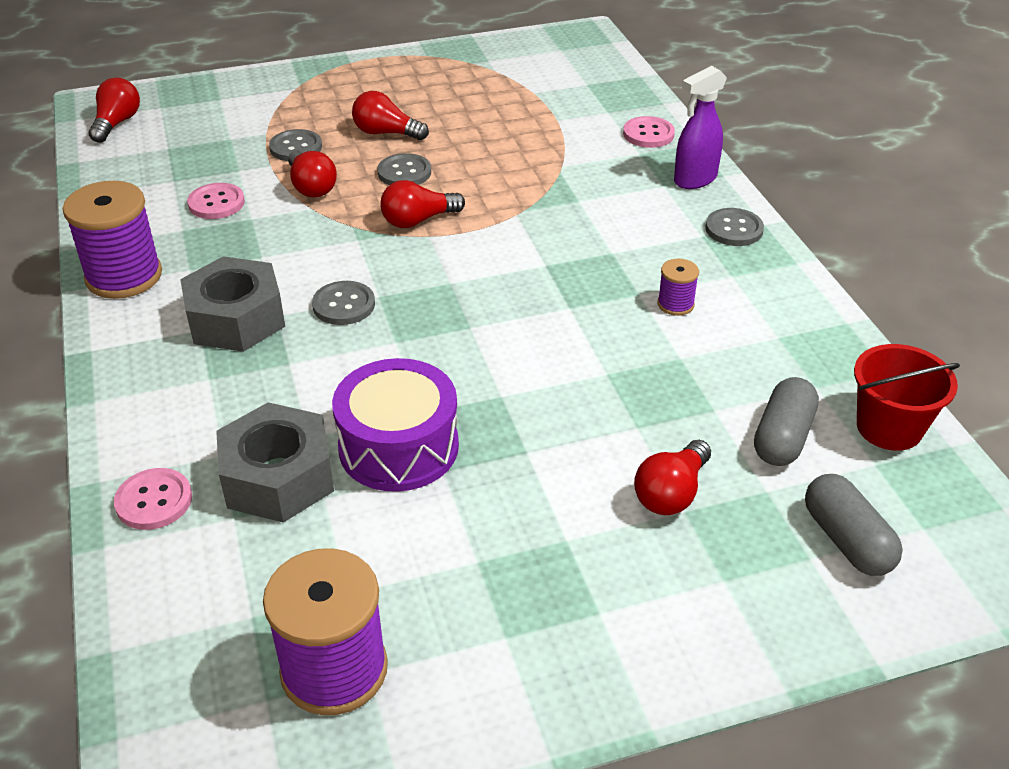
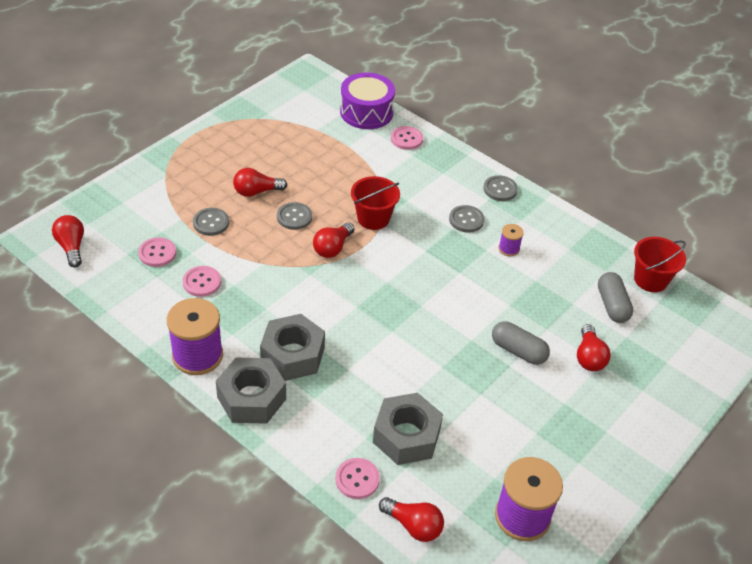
camera: 35 degrees left, 5 degrees up
(132, 347) = (251, 398): none -> grey nut
(200, 158) = (157, 253): none -> pink button
(311, 187) = (249, 248): red light bulb -> red light bulb (413, 526)
(344, 305) = (343, 320): grey button -> grey button (466, 220)
(398, 447) = (448, 391): purple drum -> purple drum (366, 112)
(508, 206) = (373, 218): none -> red bucket
(694, 180) = (455, 163): purple spray bottle -> none
(847, 540) = (674, 346): grey capsule -> grey capsule (518, 351)

